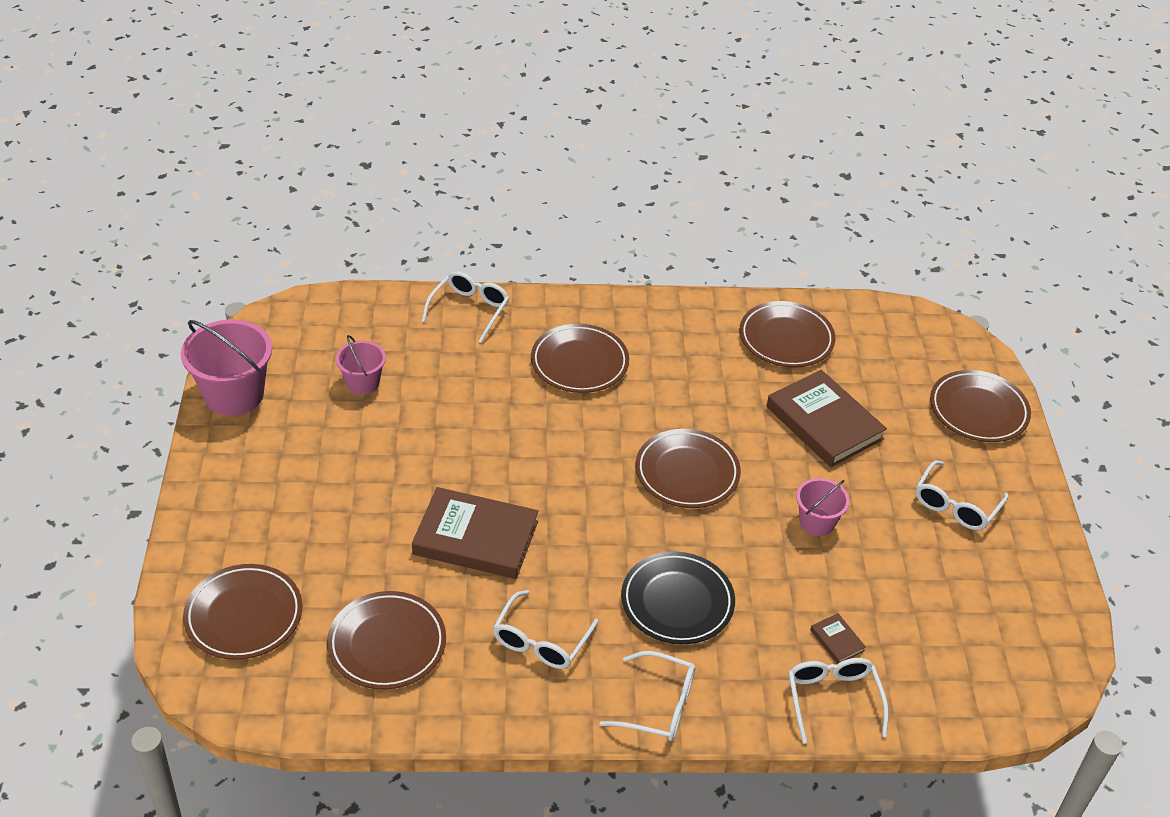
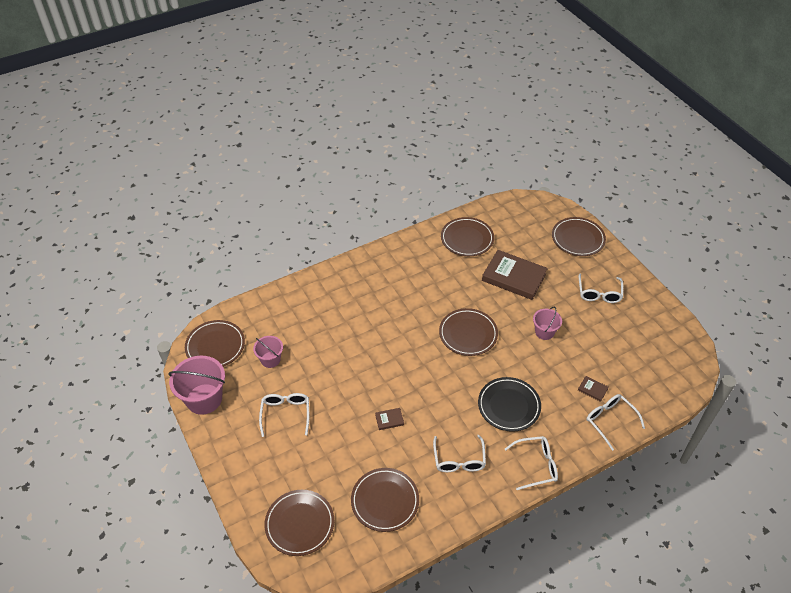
camera: 25 degrees left, 5 degrees up
(469, 310) = (298, 292): white glasses -> white glasses (285, 414)
(476, 538) = (389, 420): brown book -> brown book, size x0.41
(579, 363) = (375, 297): brown plate -> brown plate (215, 346)

